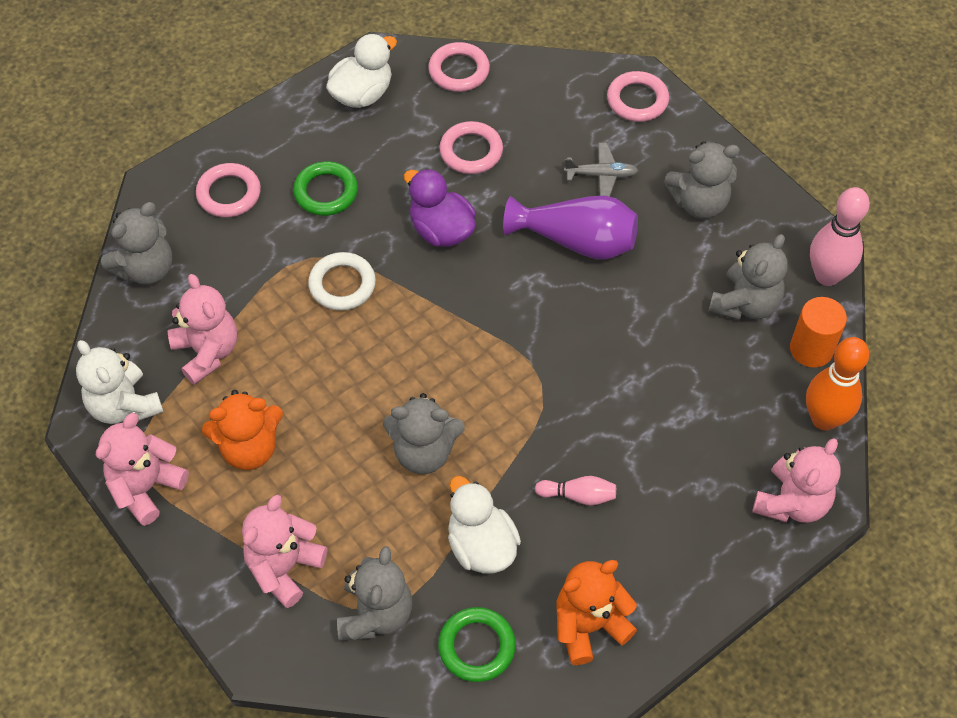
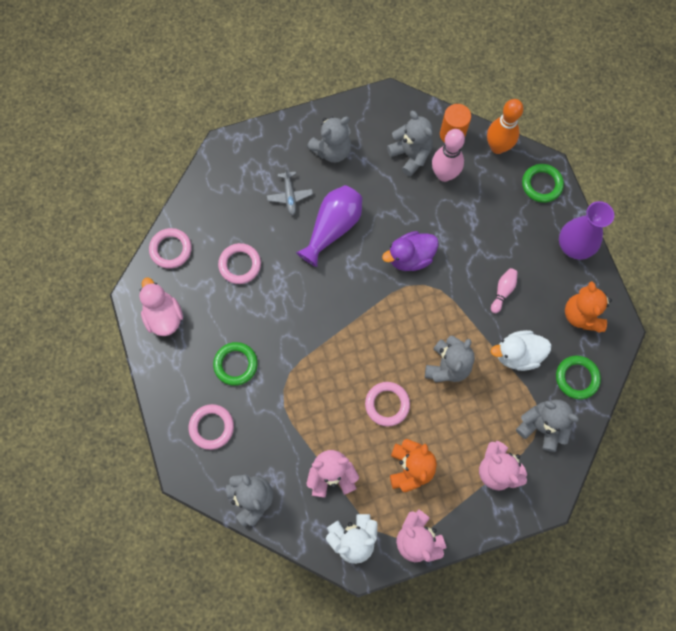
camera: 70 degrees left, 15 degrees up
(342, 284) = (312, 376): white ring -> none
(362, 94) = (164, 316): white duck -> pink duck
(441, 230) = (294, 303): purple duck -> purple duck (410, 257)
(601, 175) = (290, 196): grey plane -> grey plane turned 150 degrees clockwise
(637, 100) = (241, 153): pink ring -> pink ring (387, 404)
(699, 203) = (332, 150): grey teddy bear -> grey teddy bear turned 45 degrees clockwise
(706, 581) = (574, 246): none -> purple vase
(792, 502) = (541, 184): pink teddy bear -> green ring
(827, 275) = (408, 105): pink bowling pin -> pink bowling pin (444, 174)

